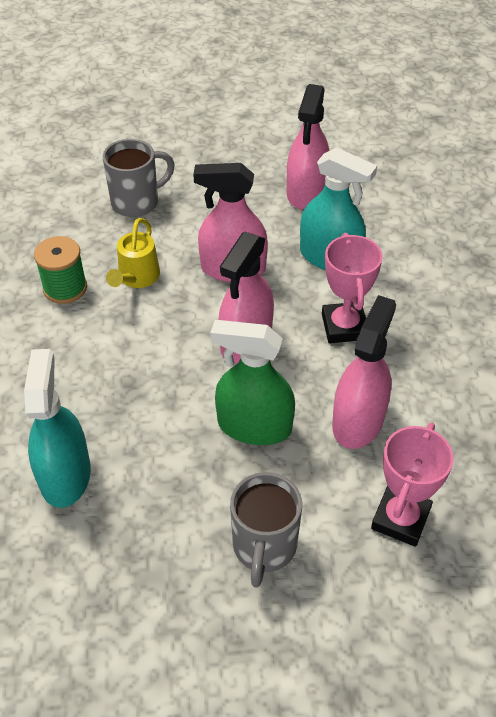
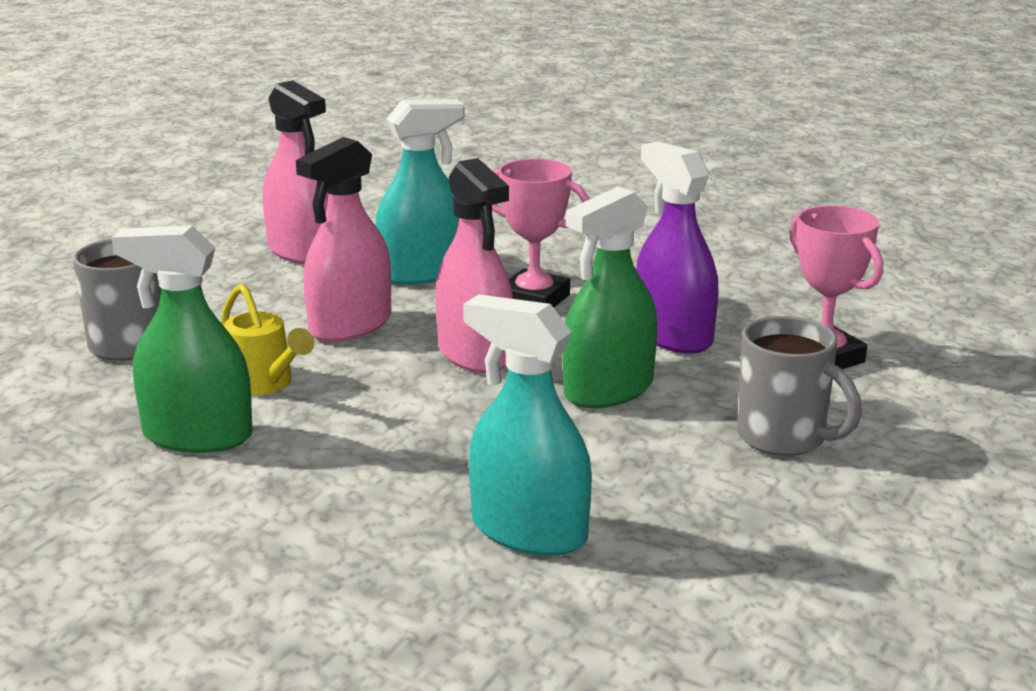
camera: 55 degrees left, 25 degrees down
(65, 288) = (197, 436): green spool -> green spray bottle
(358, 421) = (673, 335): pink spray bottle -> purple spray bottle

